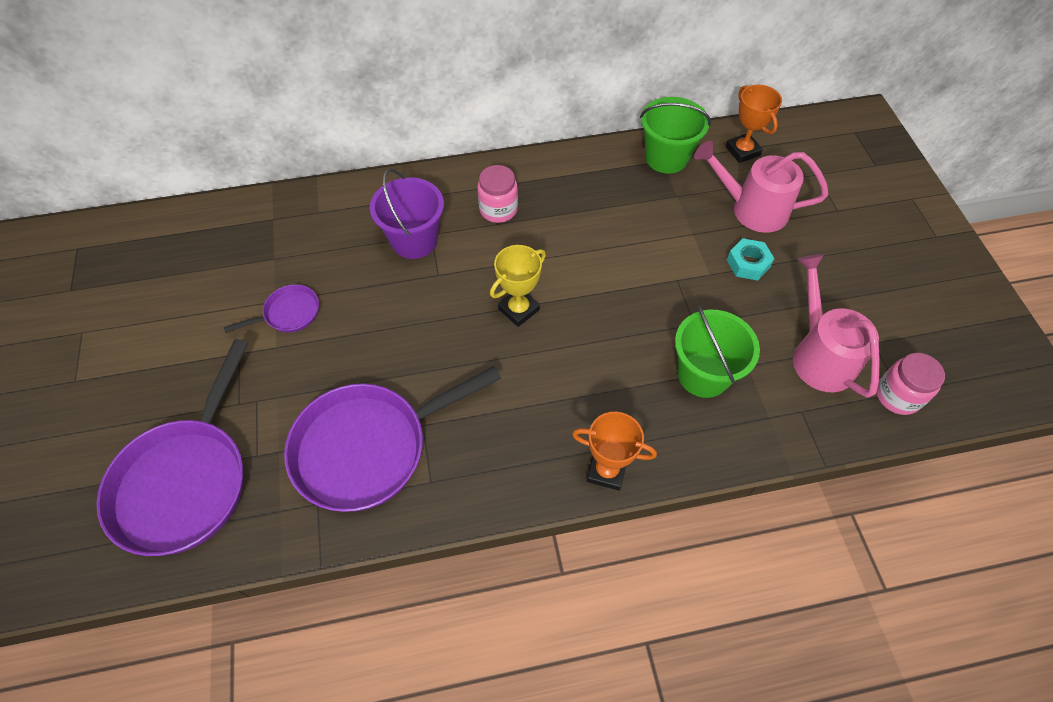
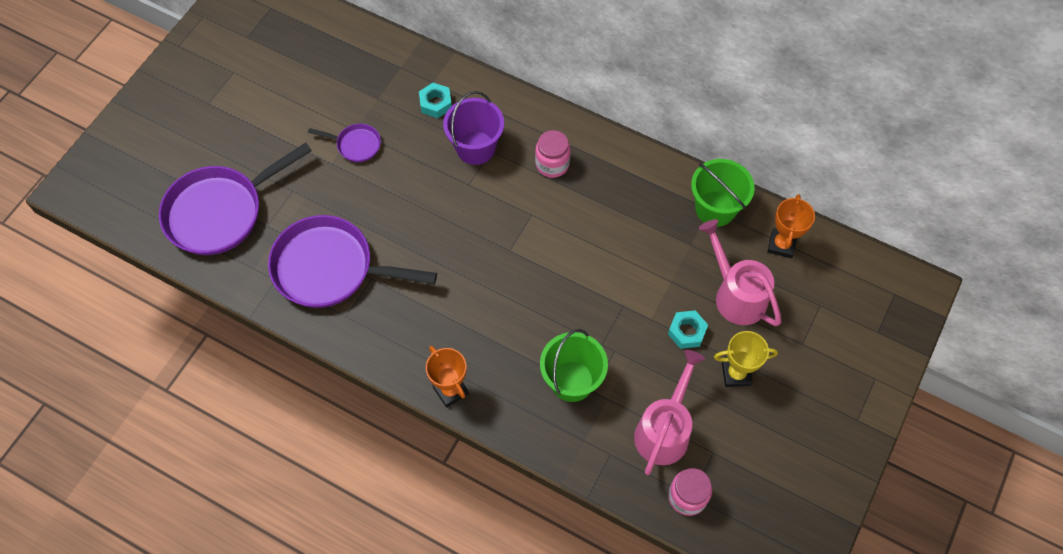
camera: 40 degrees right, 5 degrees up
(338, 228) = (435, 103): none -> turquoise nut
(518, 309) = (497, 247): yellow trophy -> yellow trophy (736, 374)

